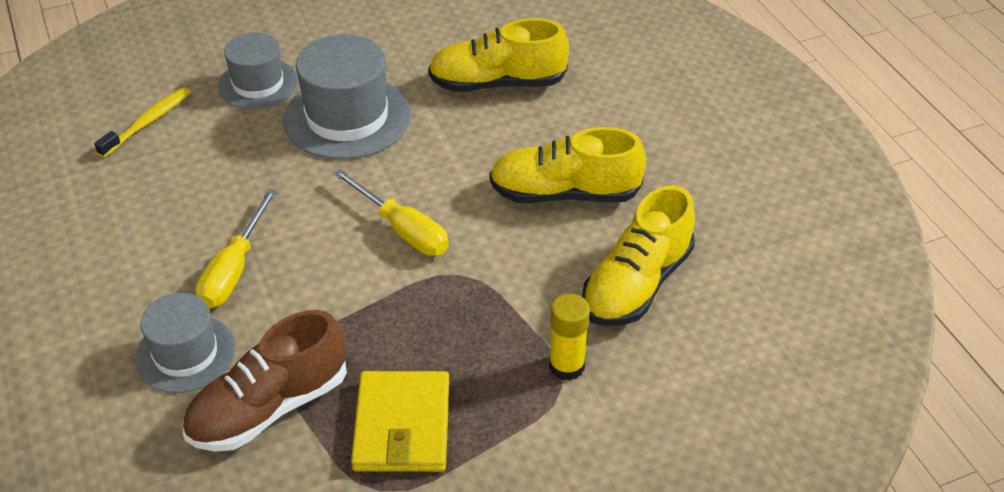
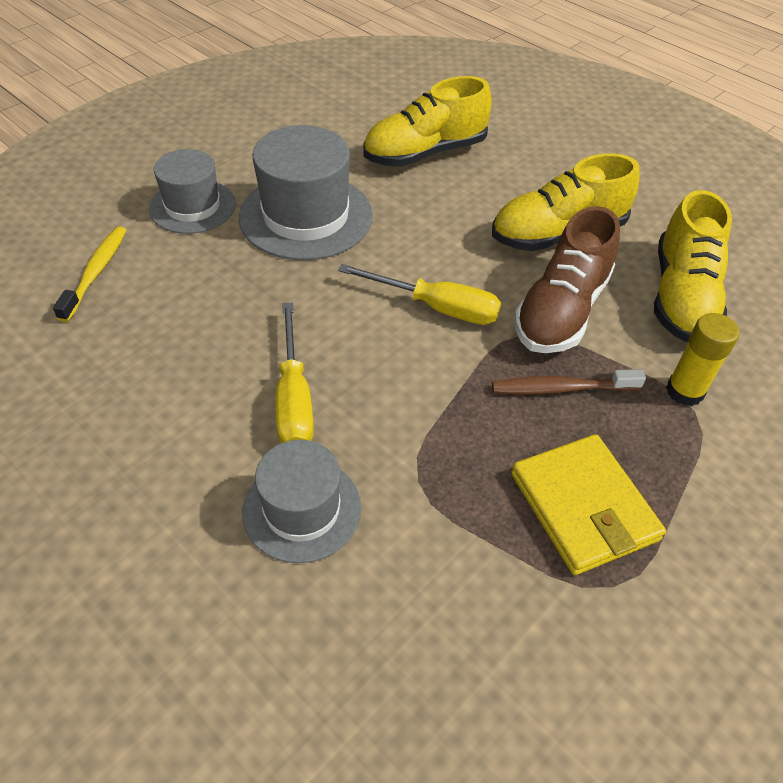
camera: 25 degrees left, 5 degrees up
(269, 407) = (435, 538): brown shoe -> brown shoe (561, 310)
(458, 329) = (561, 388): none -> brown toothbrush

